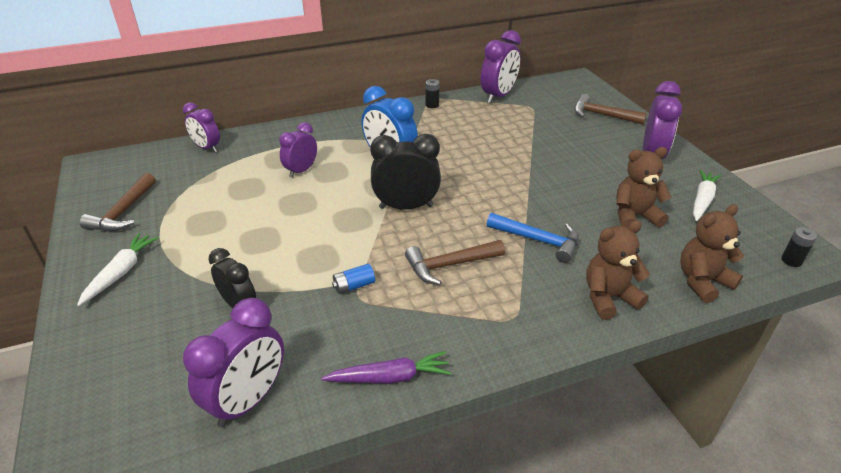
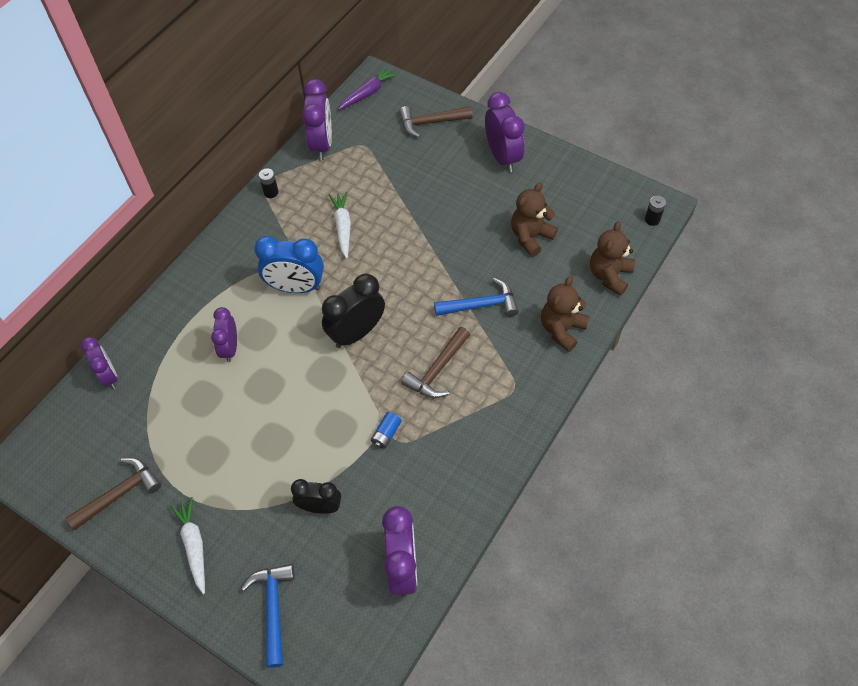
camera: 35 degrees left, 20 degrees up
(111, 356) = (273, 608): none -> blue hammer
(123, 212) = (120, 493): brown hammer -> brown hammer turned 105 degrees counterclockwise
(207, 148) = (109, 376): purple clock -> purple clock turned 120 degrees counterclockwise
(390, 377) = (475, 487): purple carrot -> purple carrot (368, 93)
(702, 200) = (566, 189): white carrot -> white carrot (343, 227)

